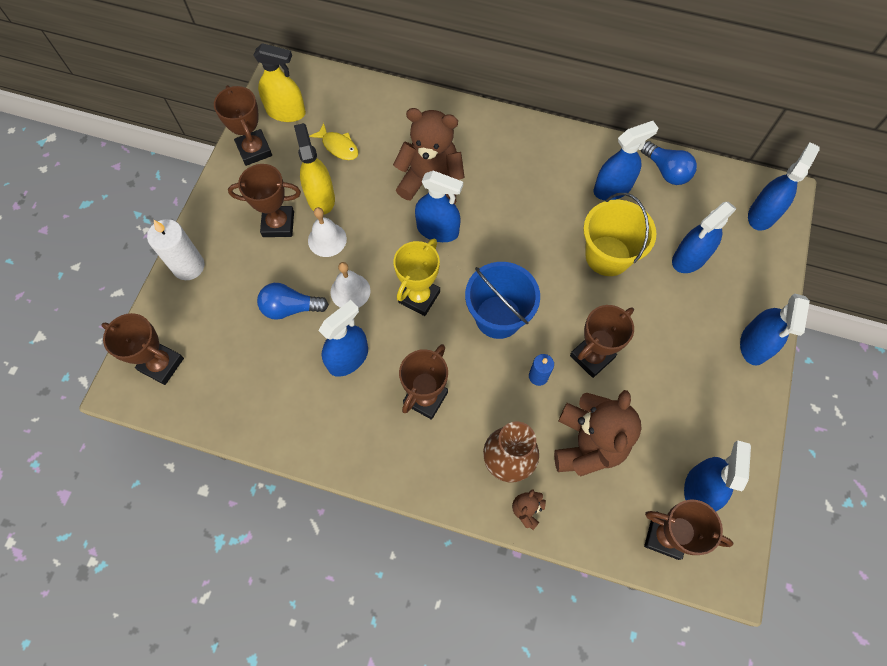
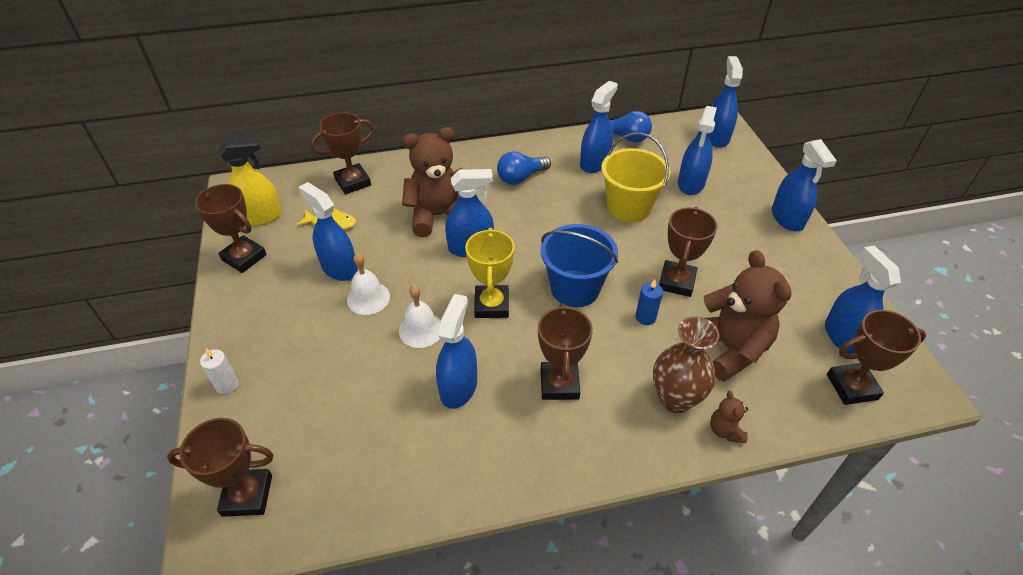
camera: 30 degrees left, 20 degrees down
(188, 266) = (227, 385): white candle -> white candle, size x0.58
(278, 224) = (308, 306): brown trophy -> brown trophy (353, 182)
(290, 308) = (367, 371): blue light bulb -> blue light bulb (521, 177)
(320, 197) = (339, 268): yellow spray bottle -> blue spray bottle

